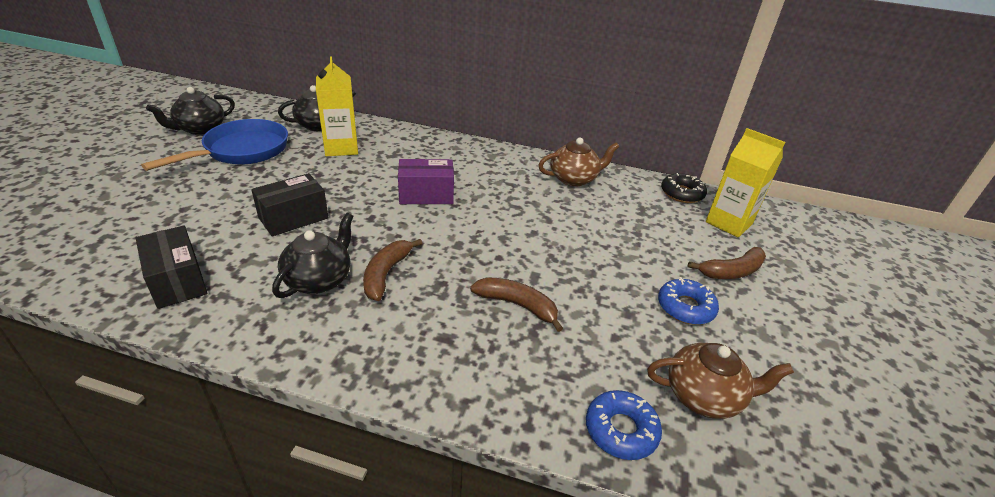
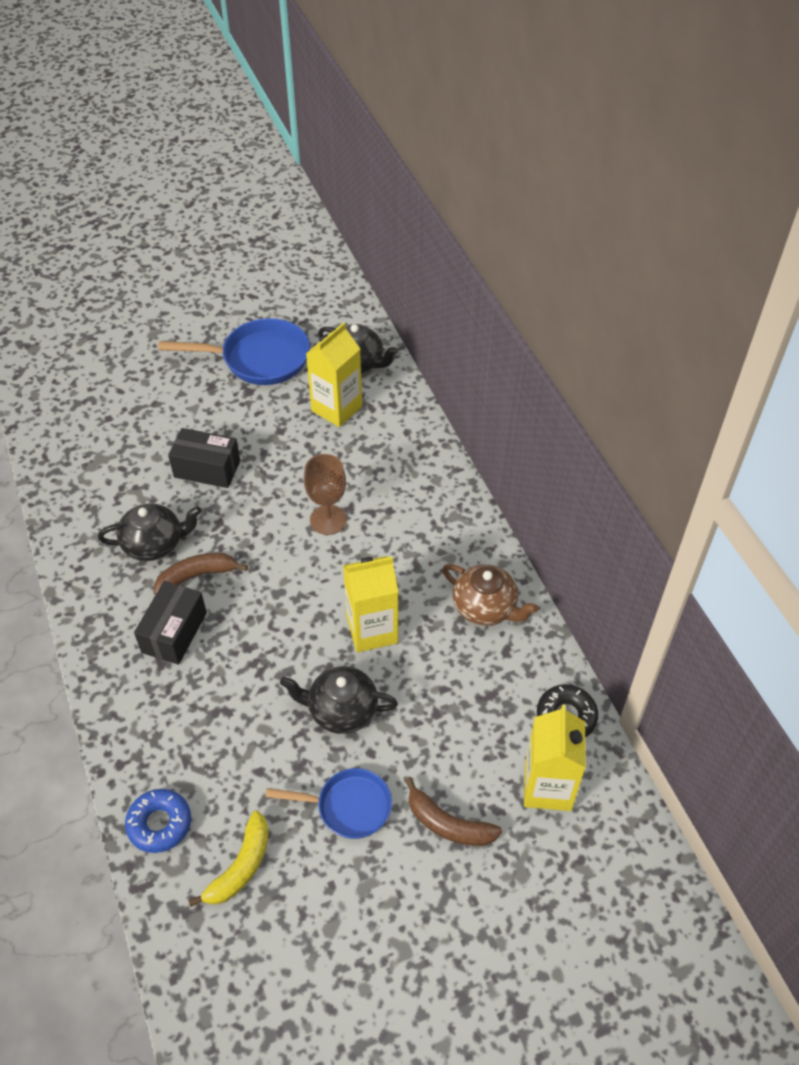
camera: 55 degrees right, 15 degrees up
(177, 281) = (85, 475): black box -> black box (174, 632)
(200, 129) = (261, 306): black teapot -> black teapot (341, 710)
(426, 195) = (328, 520): purple box -> brown goblet
(517, 305) = (237, 683): brown banana -> none
(542, 223) = (372, 630): none -> yellow carton
(685, 307) = (348, 806): blue donut -> blue pan
(704, 396) = (241, 866): brown teapot -> yellow banana

